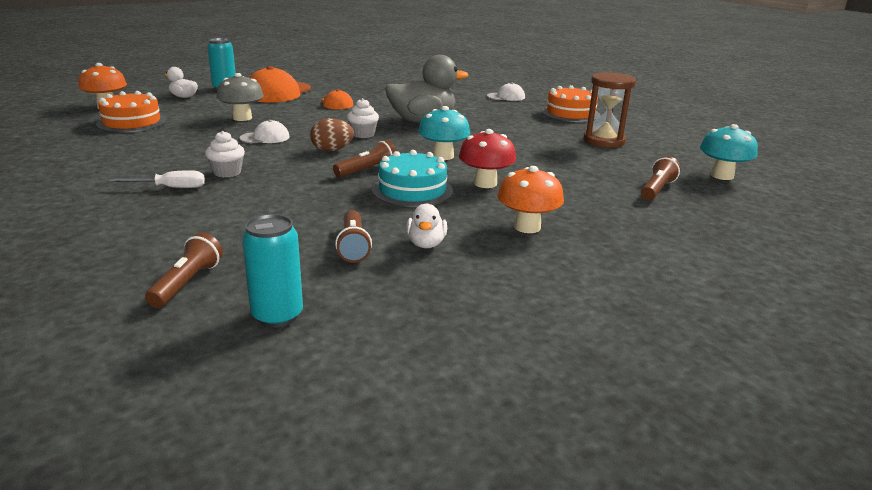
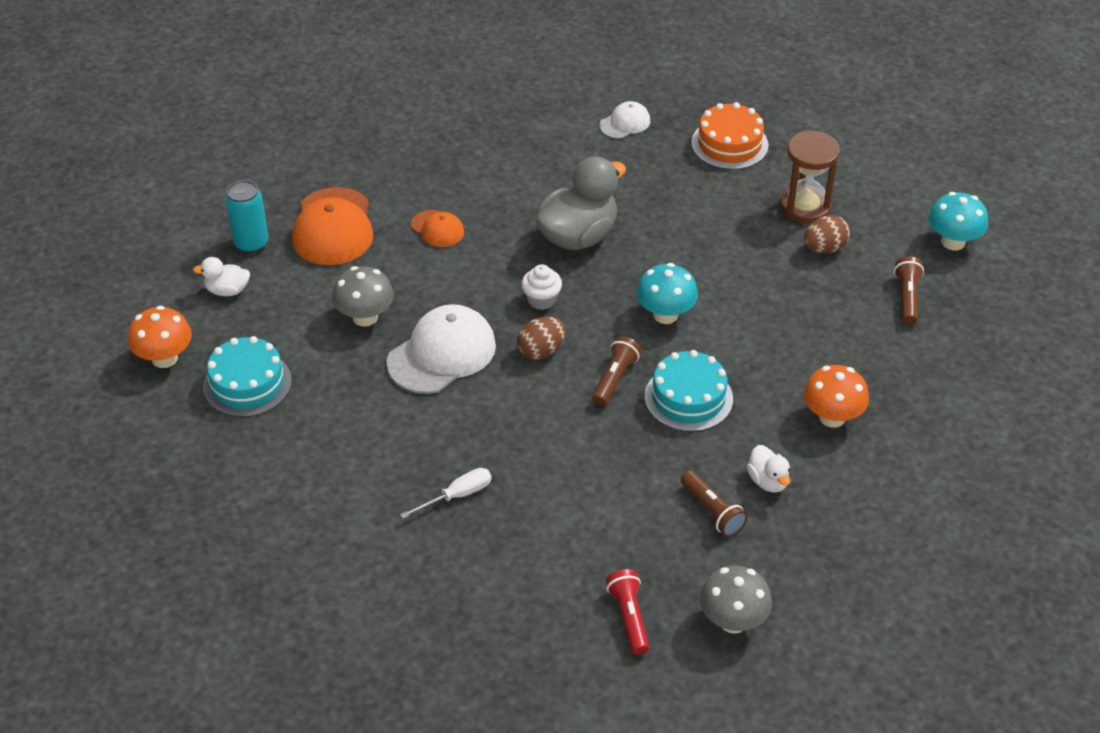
camera: 25 degrees left, 20 degrees up
(132, 122) = (247, 383): orange cake -> turquoise cake
(187, 283) = (629, 618): brown flashlight -> red flashlight
(227, 172) = (481, 444): white cupcake -> none
(265, 137) = (442, 354): white cap -> white cap, size x1.90
(277, 316) = (733, 621): turquoise can -> grey mushroom
(485, 183) = (746, 354): red mushroom -> none
(603, 157) = (824, 248): none -> brown egg

